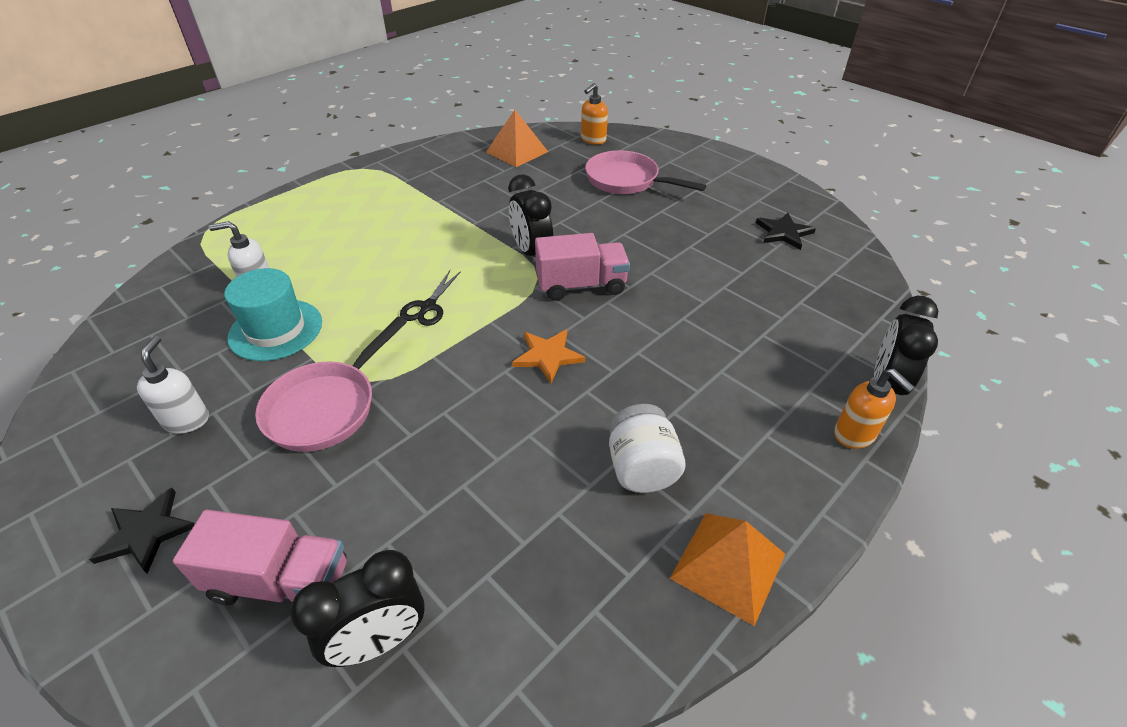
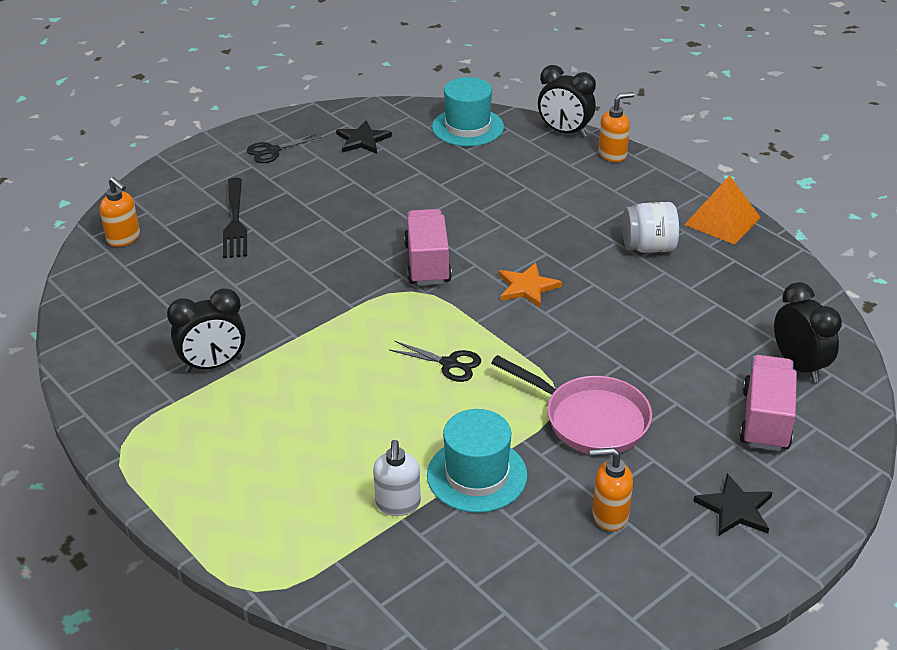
camera: 85 degrees left, 5 degrees down
(187, 420) = (609, 515): white soap dispenser -> orange soap dispenser
(517, 152) = (130, 302): orange pyramid -> none
(531, 253) = (365, 293): black clock -> black clock (213, 365)
(626, 180) = (235, 221): pink pan -> black fork
(740, 187) = (272, 151): none -> black scissors
(849, 301) = (468, 127): none -> turquoise hat

